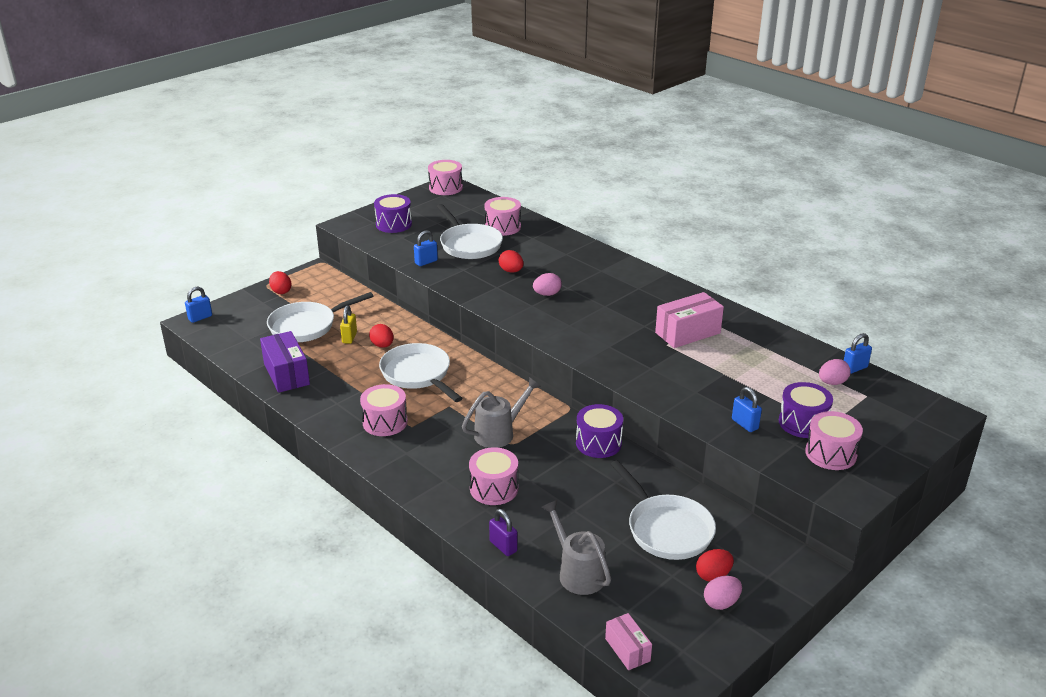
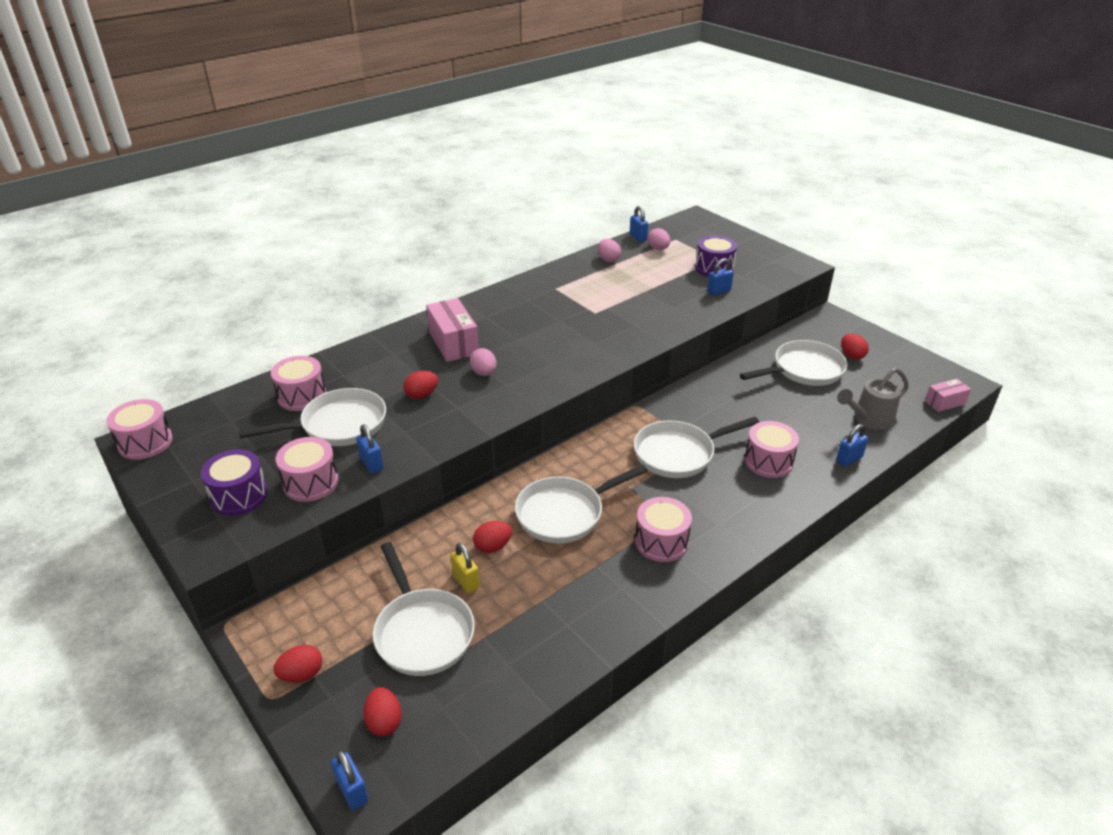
camera: 85 degrees left, 5 degrees up
(242, 321) = (384, 722): none -> red egg
(286, 374) = (548, 647): purple box -> none
(349, 337) = (466, 581): yellow padlock -> yellow padlock turned 45 degrees clockwise
(499, 433) = (678, 453): grey watering can -> white pan
(503, 546) = (849, 459): purple padlock -> blue padlock
(598, 443) = (692, 393): purple drum -> none
(687, 333) = (576, 300): pink box -> pink box (453, 343)
(721, 603) = (879, 356): pink egg -> pink egg (608, 259)
(830, 454) = (752, 263): pink drum -> pink drum (311, 482)

